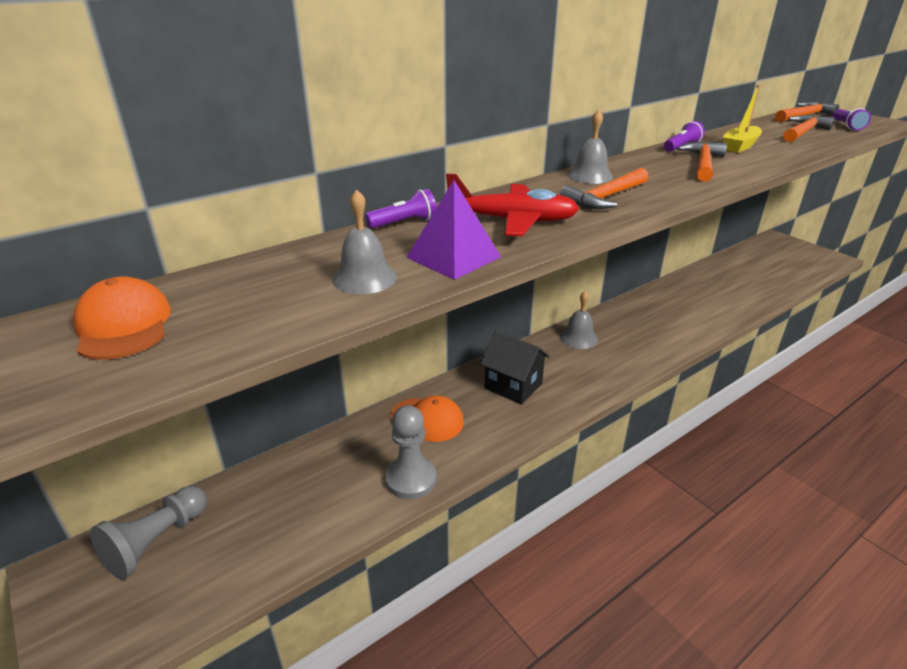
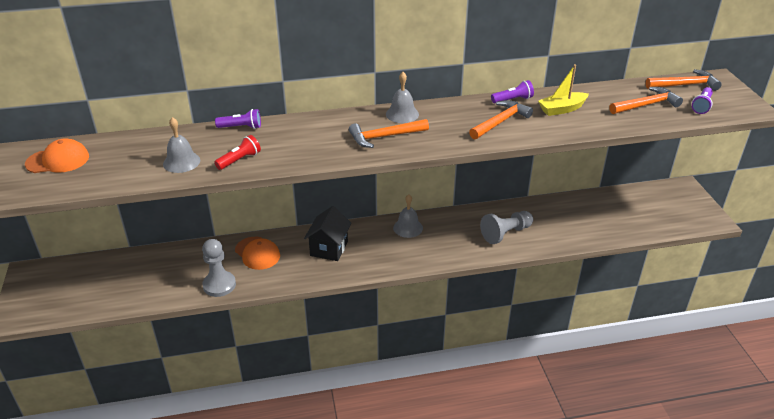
camera: 25 degrees right, 5 degrees up
(124, 325) = (58, 160): orange cap -> orange cap turned 75 degrees clockwise
(156, 542) = (76, 273): grey pawn -> grey pawn (505, 233)
(453, 257) = (239, 160): purple pyramid -> red flashlight
(512, 221) = (302, 142): red plane -> none
(513, 386) = (329, 248): black house -> black house turned 45 degrees clockwise

